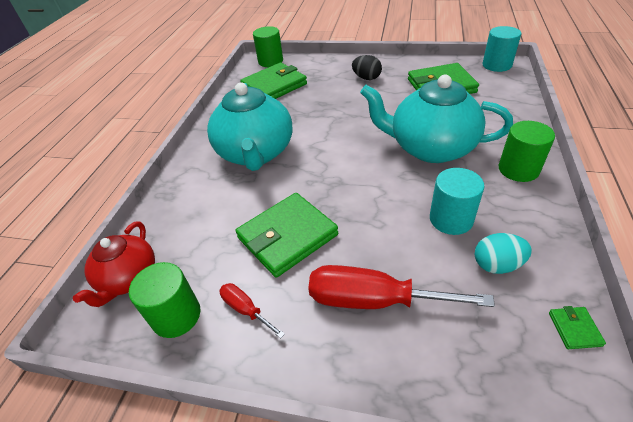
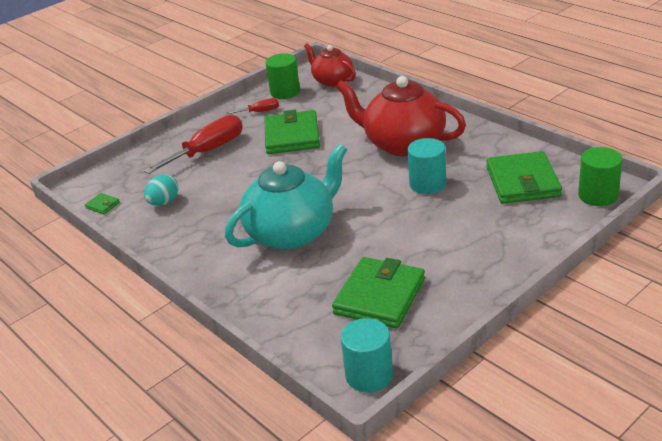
camera: 125 degrees right, 10 degrees down
(256, 153) = (403, 144): turquoise teapot -> red teapot
(366, 78) = (465, 250): black egg -> none
(451, 219) = (215, 203): turquoise cylinder -> turquoise cylinder (427, 184)
(518, 169) = (208, 263): green cylinder -> none

